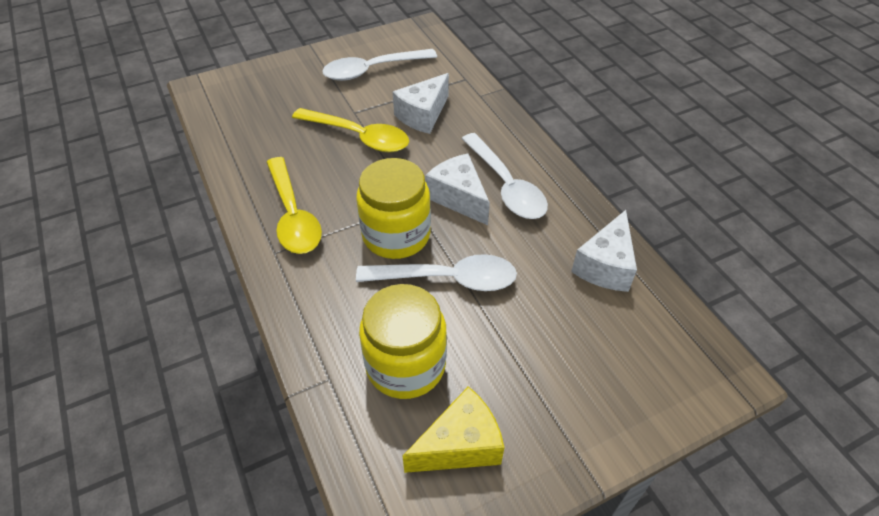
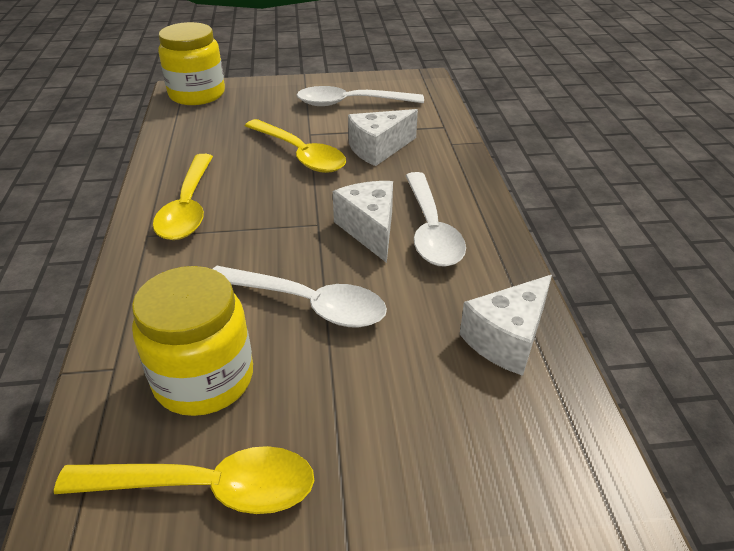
camera: 20 degrees right, 10 degrees down
(396, 235) = (279, 248): yellow jar -> yellow jar (197, 94)
(460, 445) = (207, 487): yellow cheese -> yellow spoon

